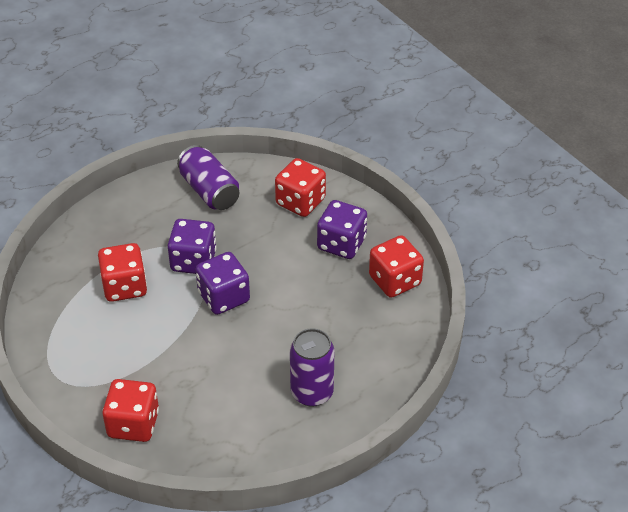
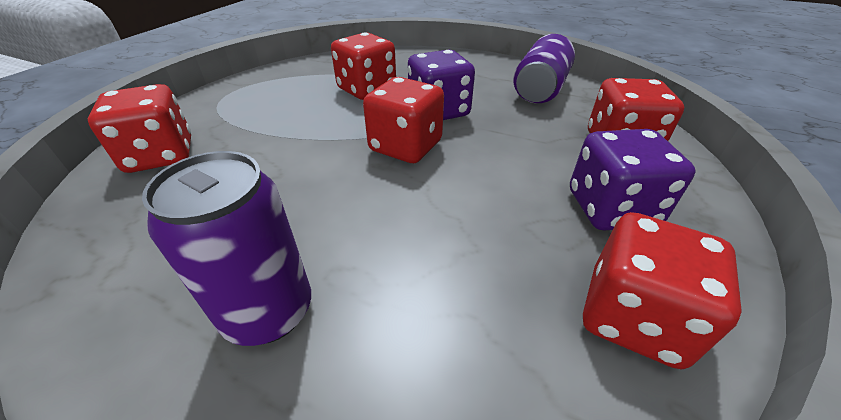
camera: 60 degrees right, 5 degrees down
(224, 297) = (405, 146): purple dice -> red dice

